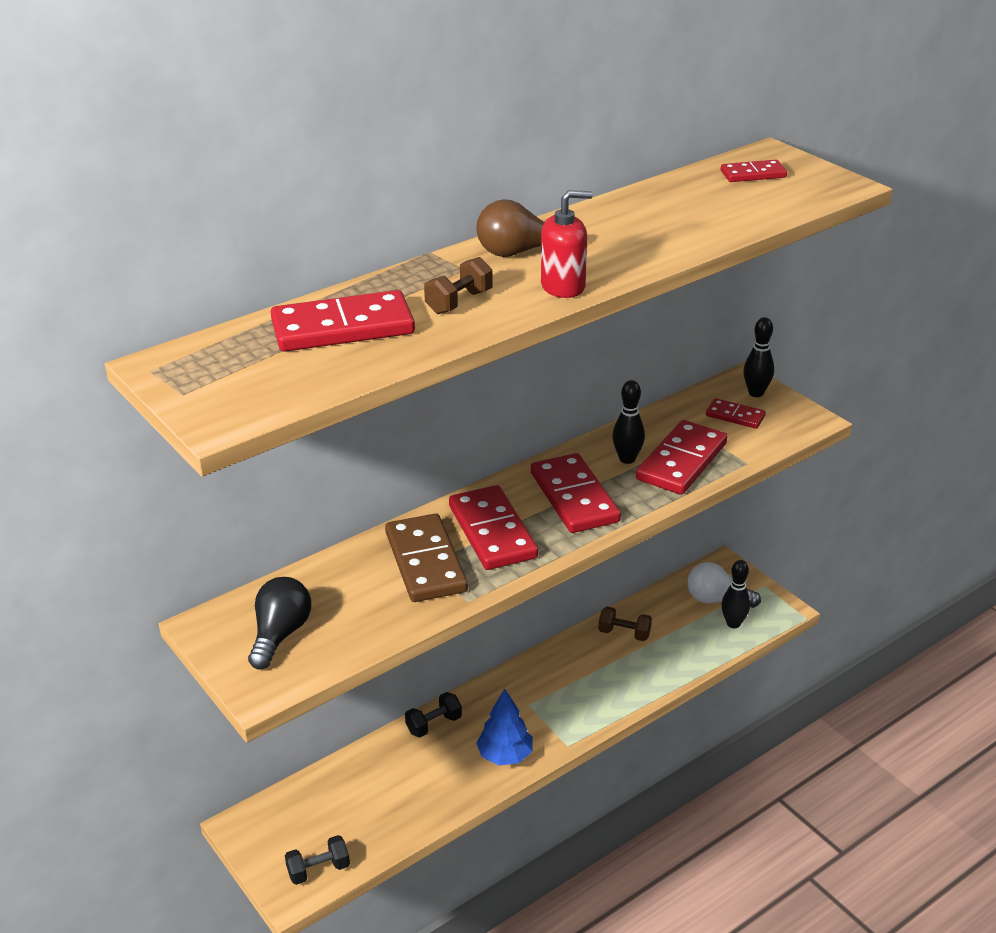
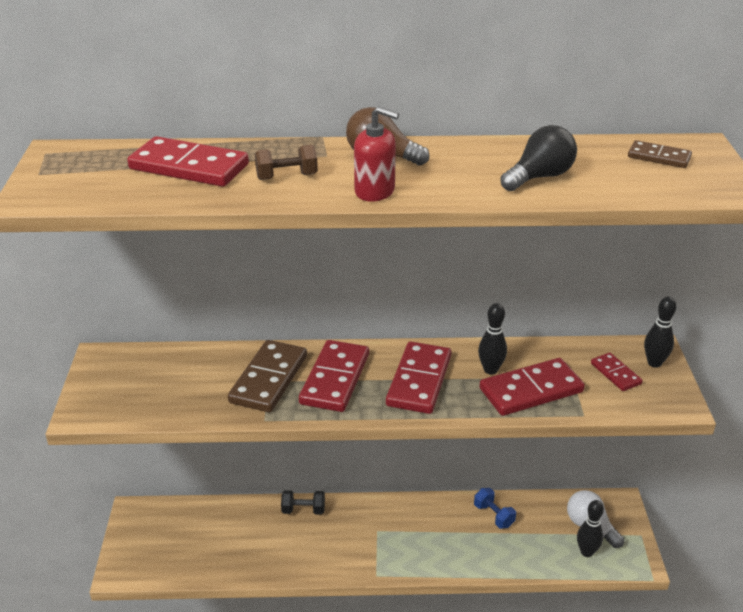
camera: 35 degrees right, 0 degrees up
(280, 634) = (131, 384): black light bulb -> black light bulb (539, 177)
(318, 870) = (147, 566): black dumbbell -> none
(505, 755) = (328, 558): blue tree -> none
(624, 633) = (493, 515): brown dumbbell -> blue dumbbell
(753, 174) = (659, 157): red domino -> brown domino

